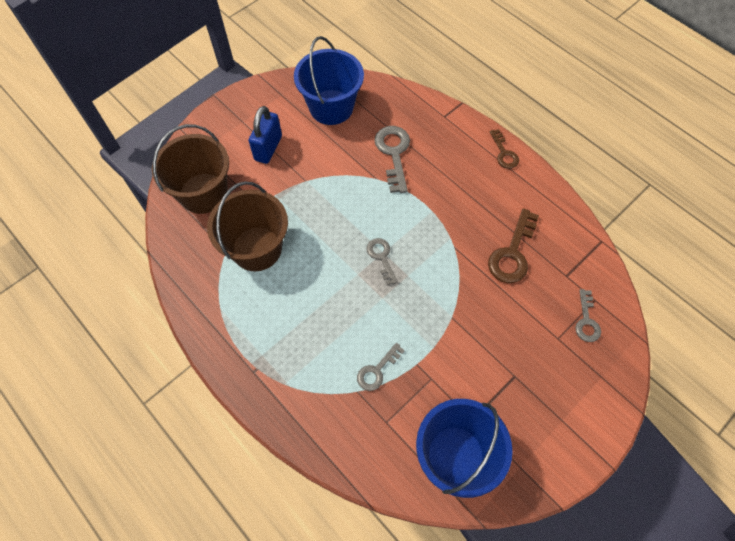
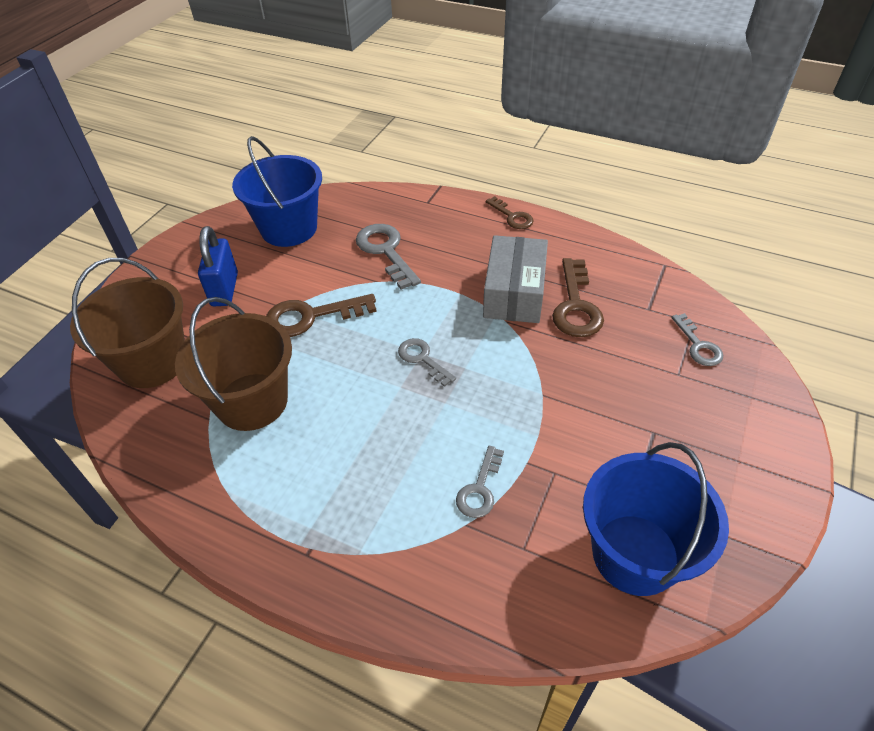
camera: 20 degrees left, 15 degrees down
(319, 193) = (311, 317): none -> brown key
(472, 225) = (514, 292): none -> grey box

